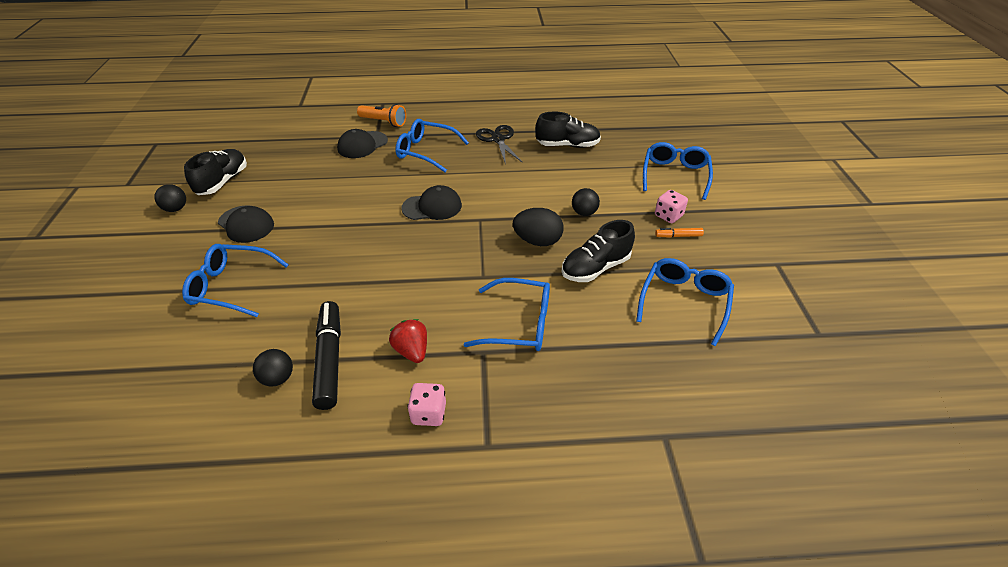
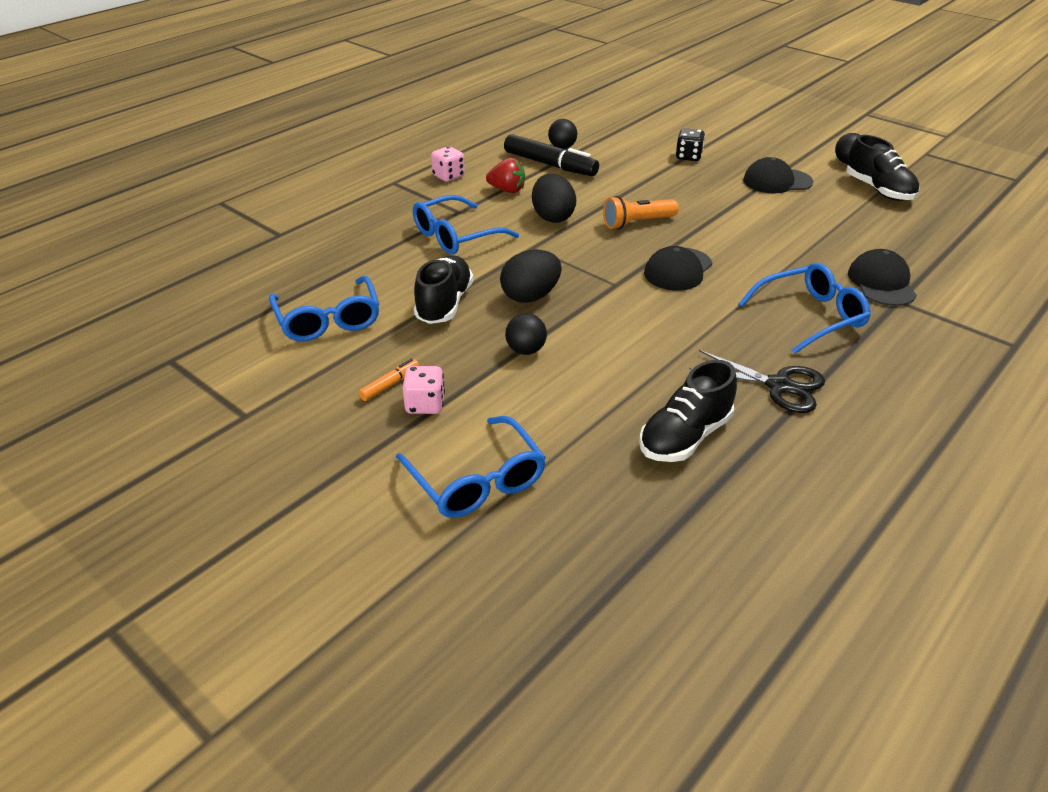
camera: 135 degrees right, 5 degrees down
(231, 286) = (688, 157): blue glasses -> black dice
(384, 122) = (940, 321): orange flashlight -> orange flashlight (637, 223)
(428, 294) = (552, 217): none -> black egg

